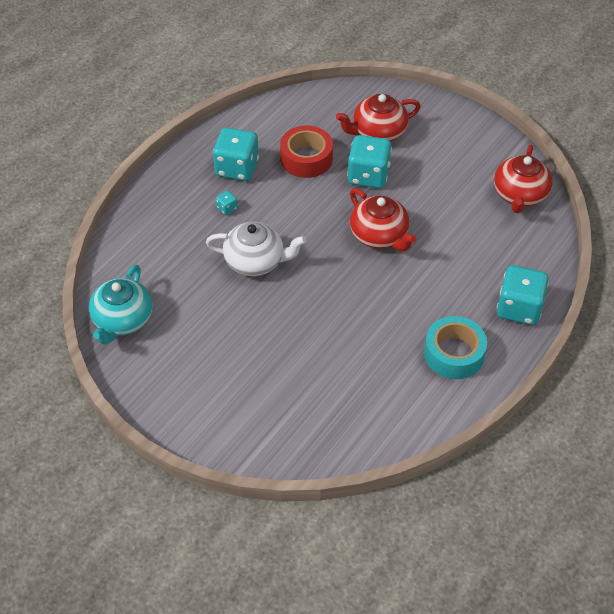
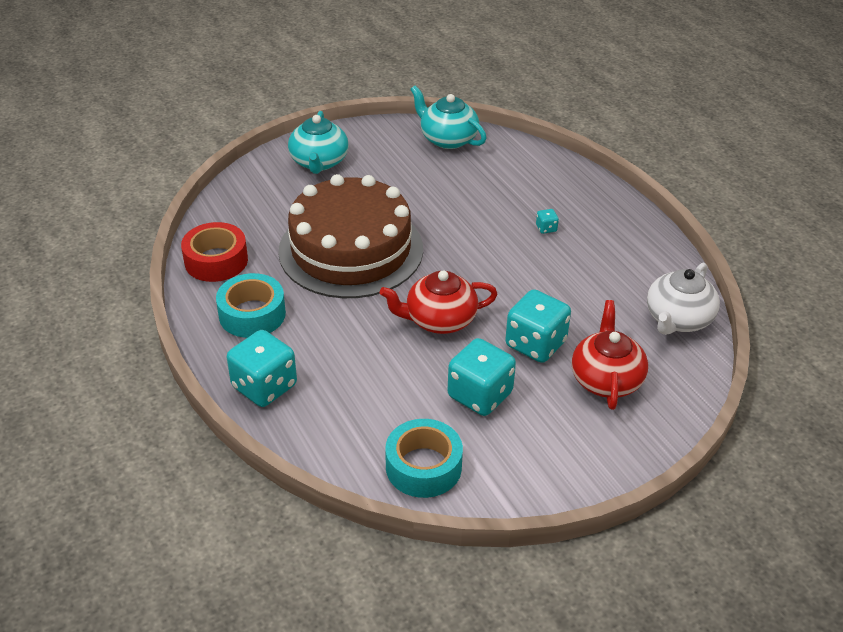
camera: 115 degrees right, 10 degrees down
(216, 408) = (319, 162): none -> turquoise teapot
(237, 168) = (602, 251): turquoise dice -> turquoise dice (480, 395)
(255, 261) = (463, 226): white teapot -> white teapot (678, 319)
(306, 158) = (590, 305): red tape -> red tape (216, 261)
(333, 324) = (351, 250): none -> brown cake
(519, 195) = (423, 467): red teapot -> turquoise tape

